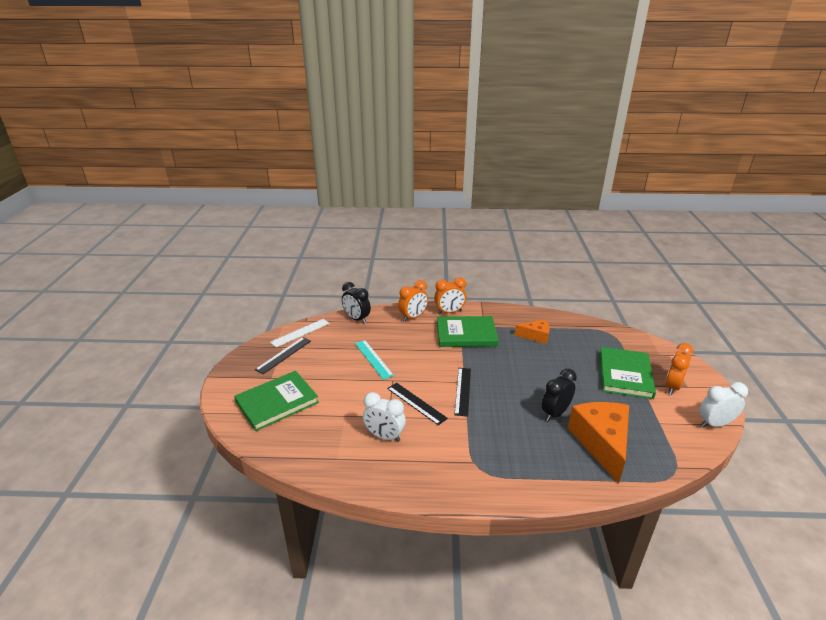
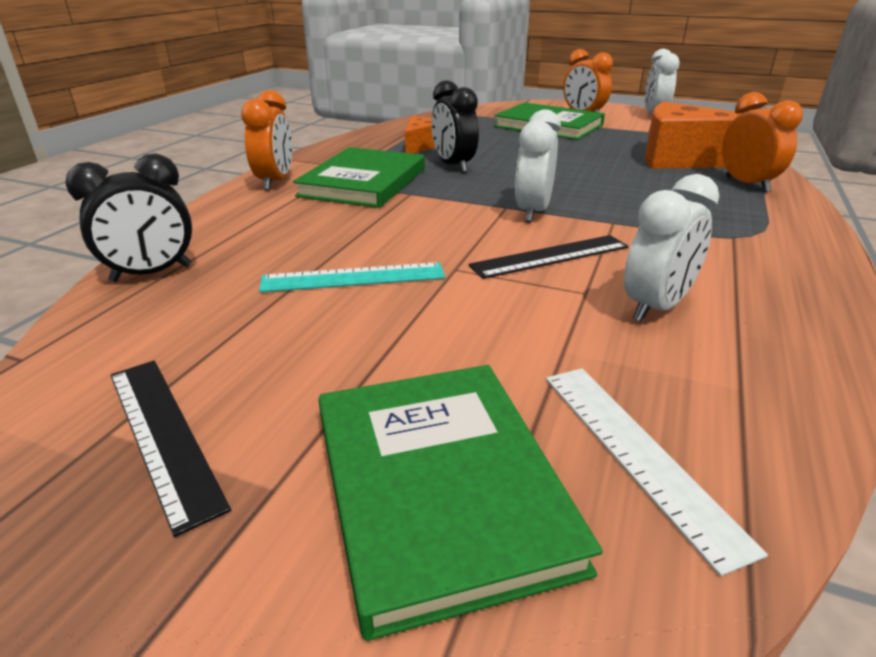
camera: 70 degrees left, 0 degrees up
(300, 333) = (77, 378): white ruler -> white ruler (637, 453)
(413, 317) = (244, 213): orange clock -> orange clock (746, 184)
(463, 391) = (532, 212): black ruler -> white clock
(555, 413) = (617, 168): black clock -> black clock (453, 166)

